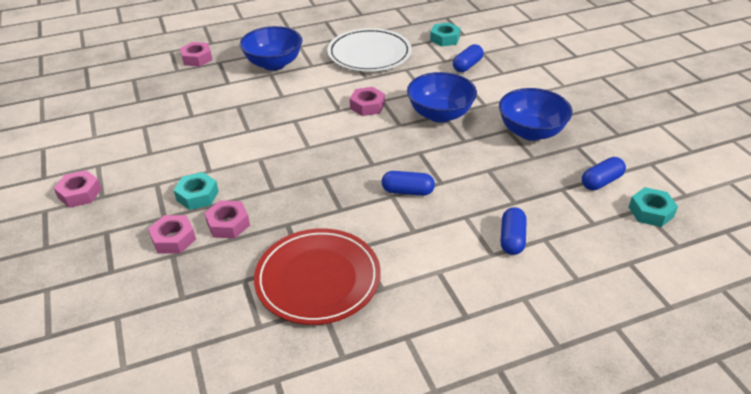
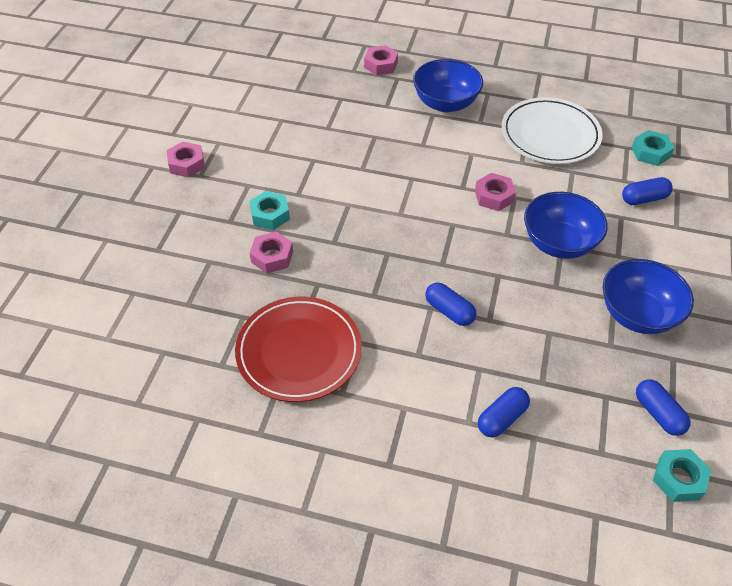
camera: 35 degrees right, 10 degrees up
(173, 239) = (221, 247): pink nut -> none
(601, 182) = (658, 414): blue capsule -> blue capsule turned 60 degrees clockwise

